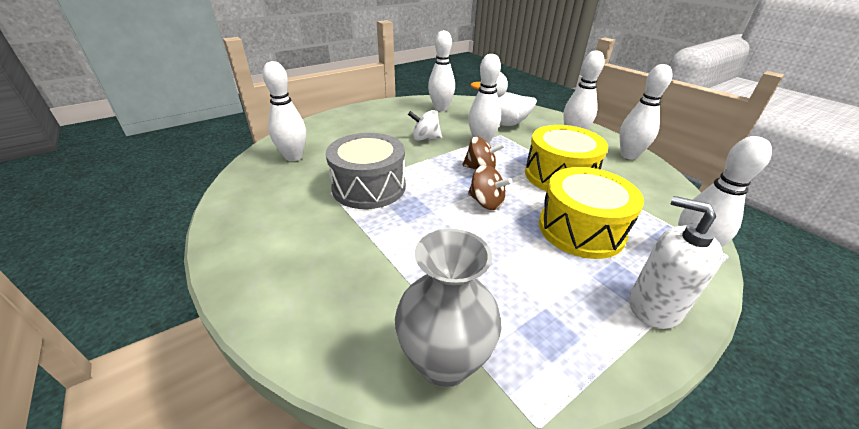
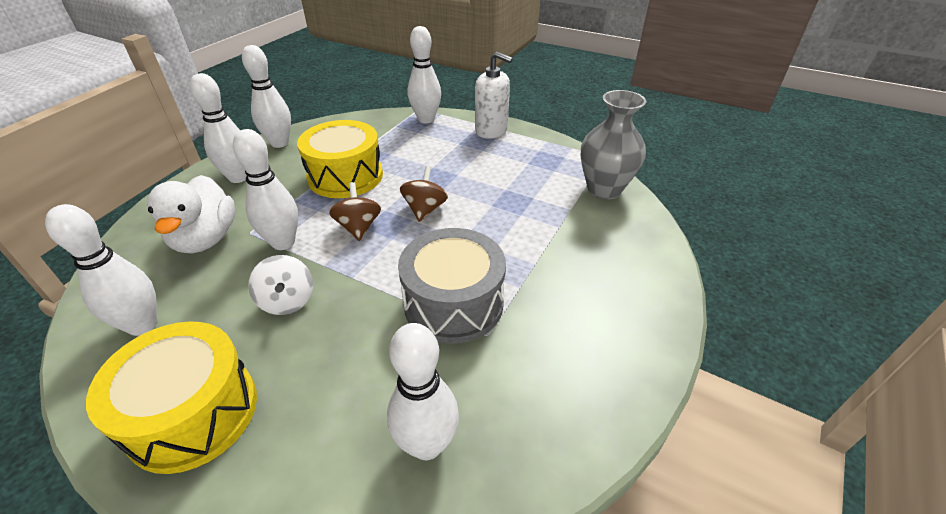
camera: 115 degrees left, 5 degrees up
(581, 229) = (431, 158): yellow drum -> yellow drum (193, 413)
(654, 306) = (491, 130): white soap dispenser -> white soap dispenser turned 75 degrees counterclockwise

